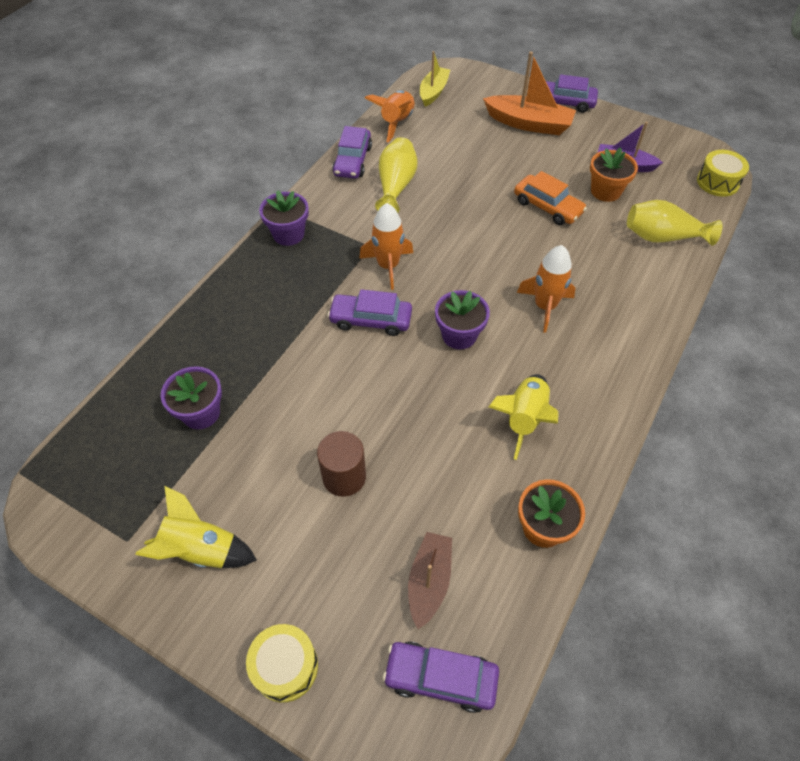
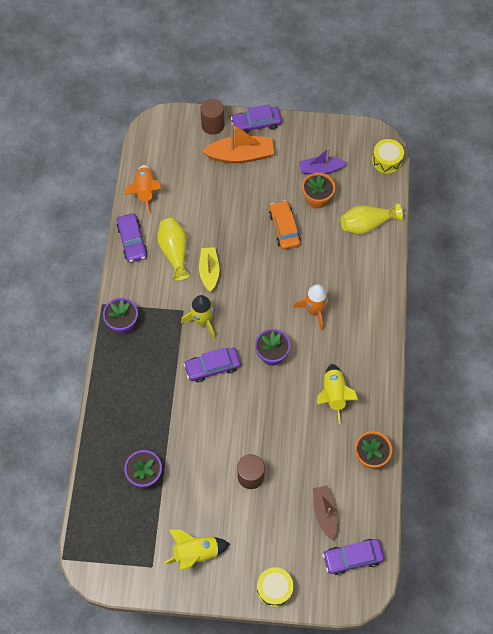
camera: 25 degrees left, 10 degrees up
(388, 266) = (202, 321): orange rocket -> yellow rocket
(433, 92) = (157, 150): yellow boat -> yellow boat (209, 271)
(510, 89) = (213, 125): none -> brown cylinder
(547, 207) = (284, 228): orange car -> orange car turned 120 degrees counterclockwise

